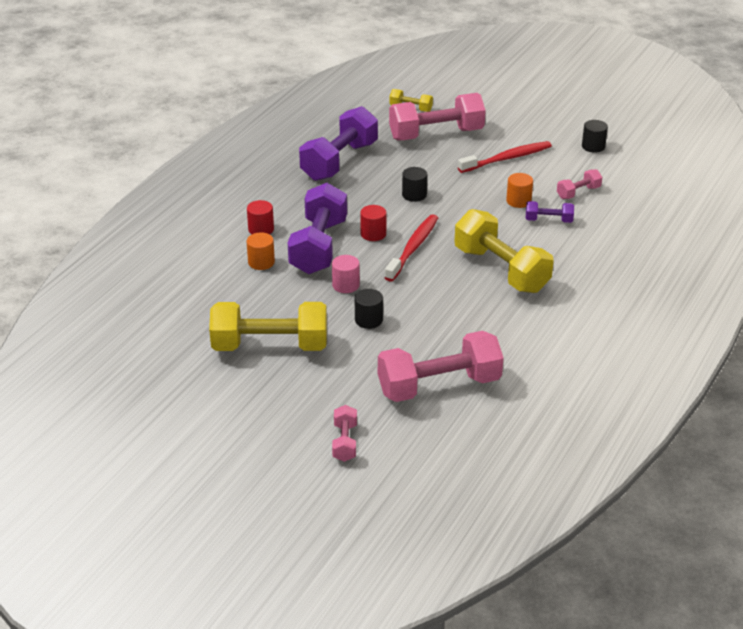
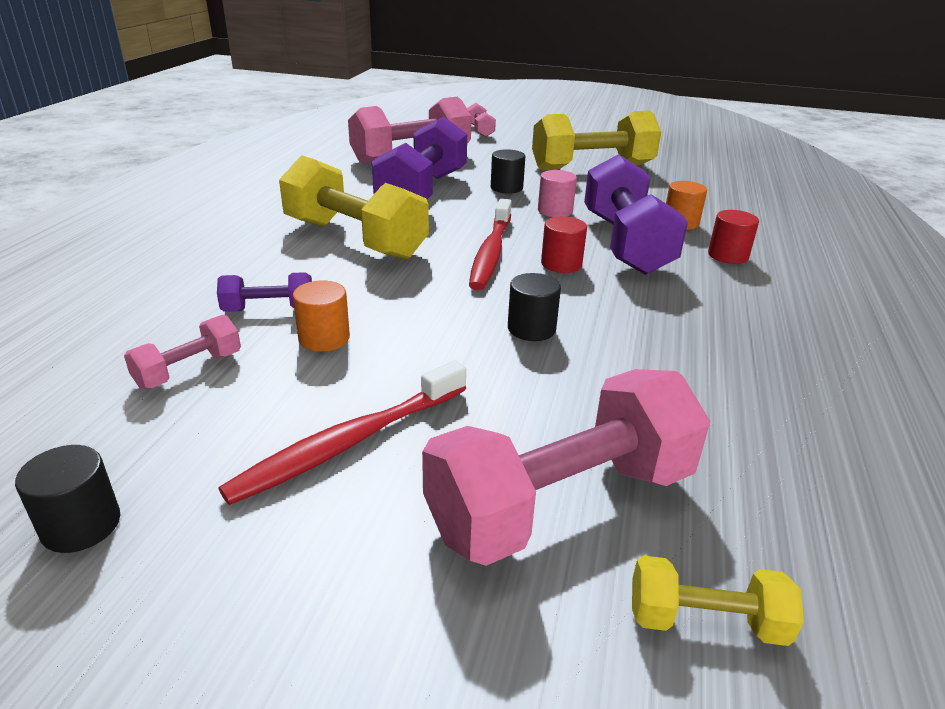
camera: 165 degrees right, 5 degrees down
(339, 161) = (731, 383): purple dumbbell -> purple dumbbell (422, 191)

